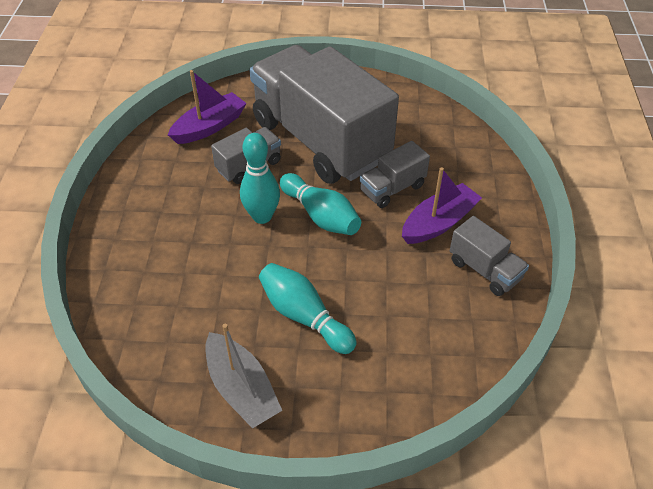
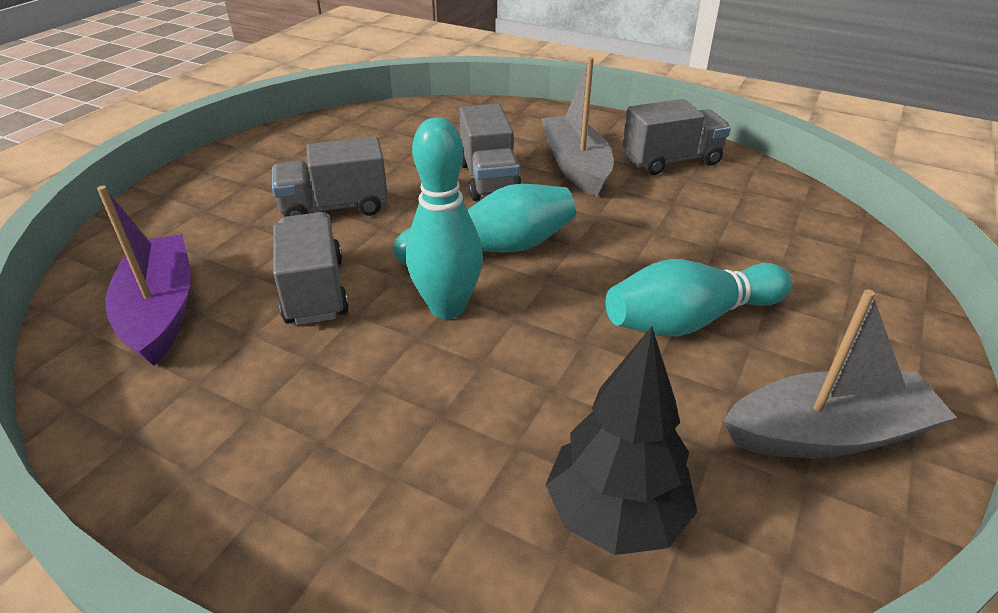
camera: 65 degrees left, 10 degrees down
(160, 316) = (616, 514): none -> black tree
(320, 140) = (334, 207): grey truck -> grey truck, size x0.42
(438, 223) = (576, 166): purple boat -> grey boat

